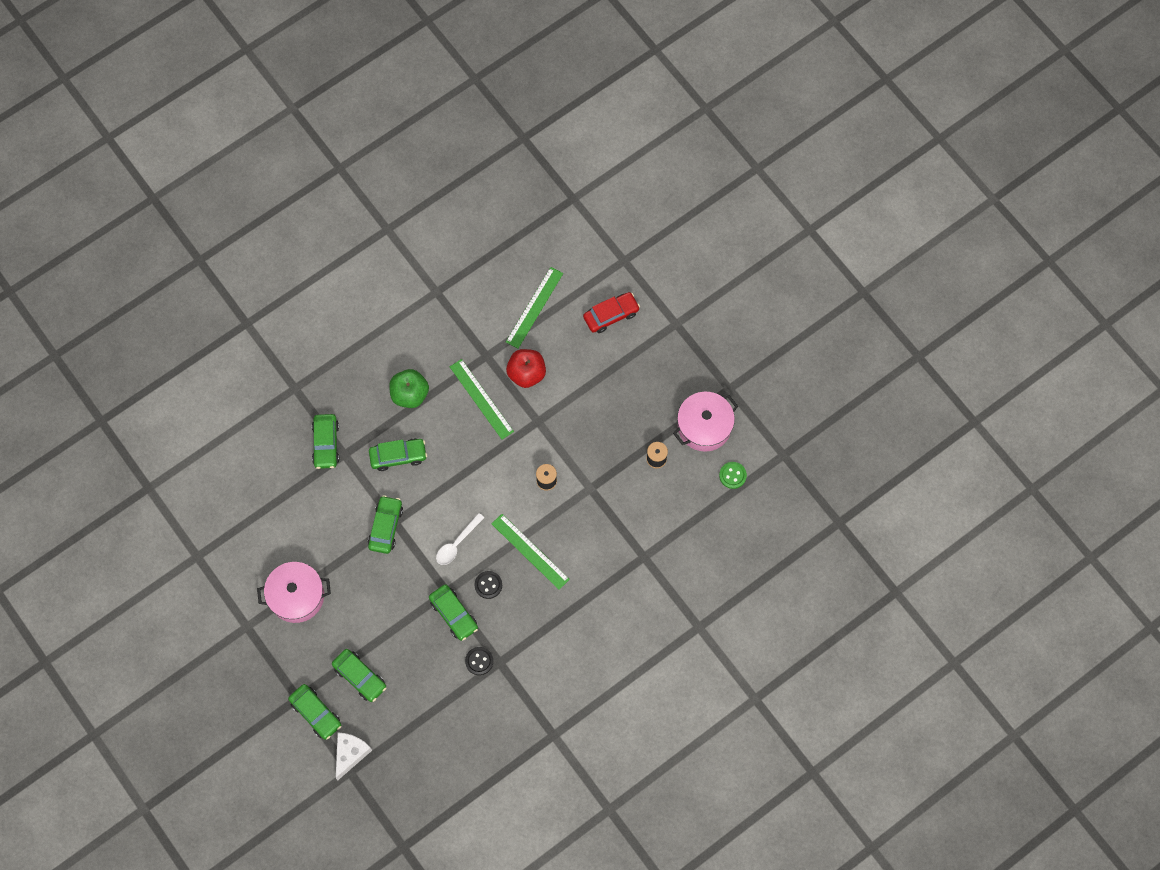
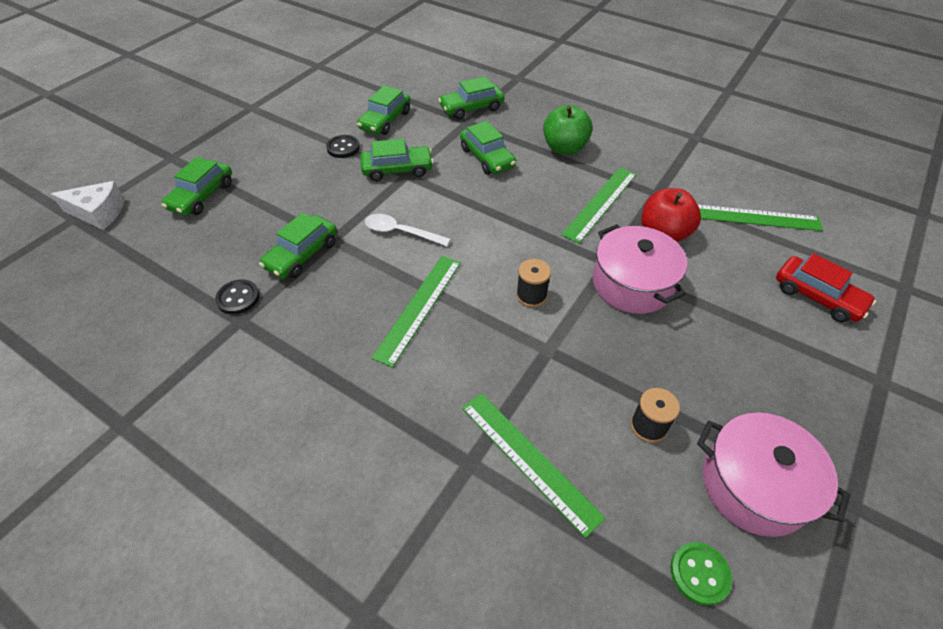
camera: 70 degrees right, 20 degrees down
(297, 596) = (293, 129): pink pot -> pink pot (632, 284)
(316, 713) = (152, 174): green car -> green car (385, 120)
(488, 585) = (353, 277): black button -> black button (343, 148)
(652, 527) = (529, 460): none -> green ruler

